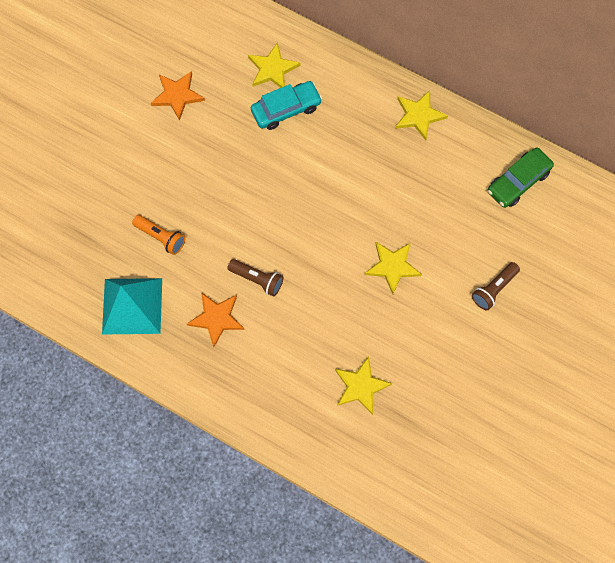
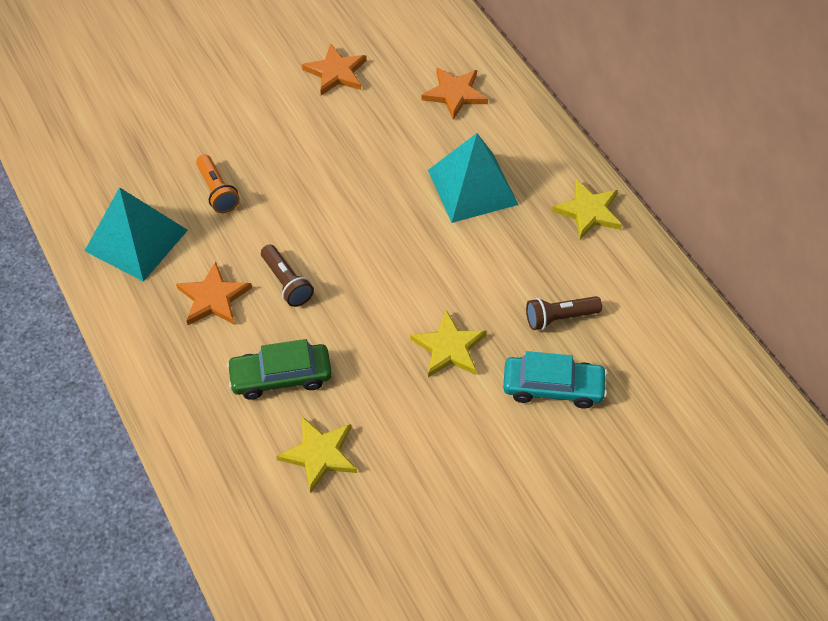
camera: 30 degrees right, 15 degrees down
(272, 69) = (455, 94): yellow star -> orange star
(286, 109) = (442, 137): turquoise car -> turquoise car (553, 387)
(332, 138) = (472, 187): none -> turquoise pyramid
(494, 289) = (555, 435): brown flashlight -> brown flashlight (559, 318)
(518, 181) = (664, 335): green car -> green car (281, 376)

